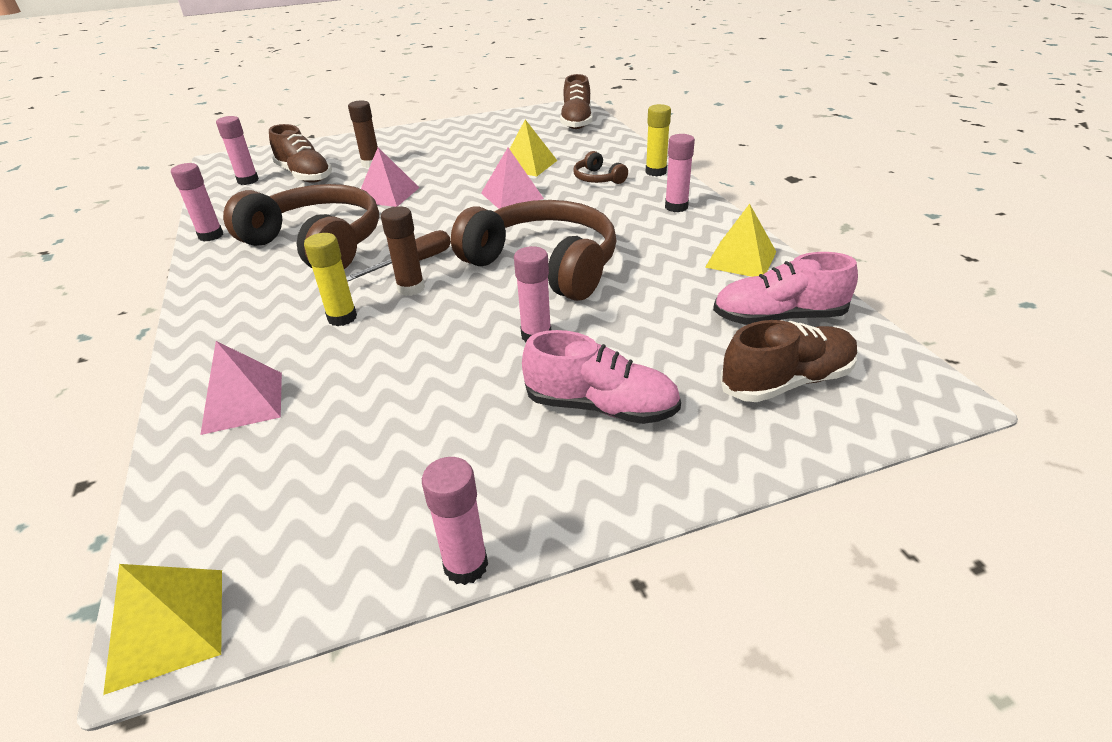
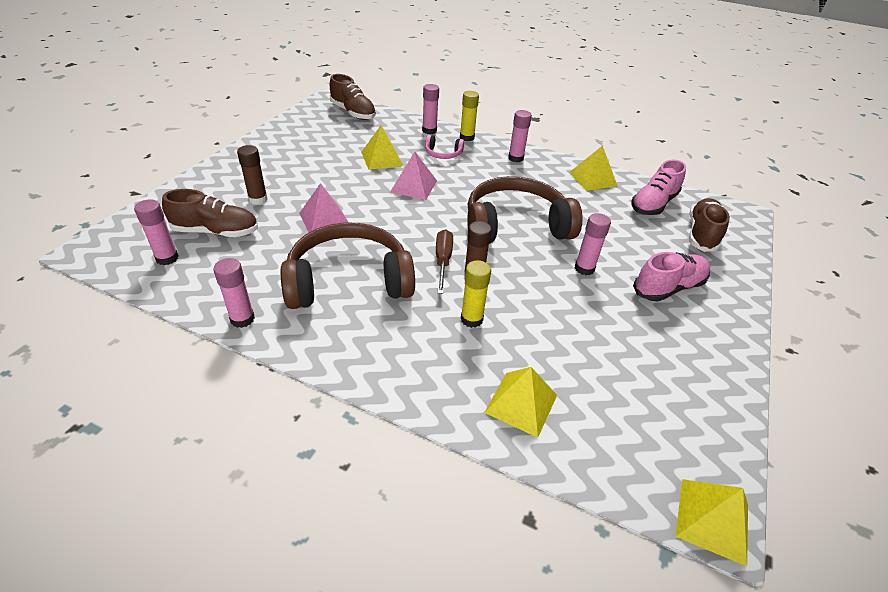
camera: 50 degrees left, 5 degrees up
(243, 402) = (521, 403): pink pyramid -> yellow pyramid
(466, 565) = (746, 390): pink glue stick -> pink glue stick (429, 130)
(598, 178) = (443, 154): brown headphones -> pink headphones

